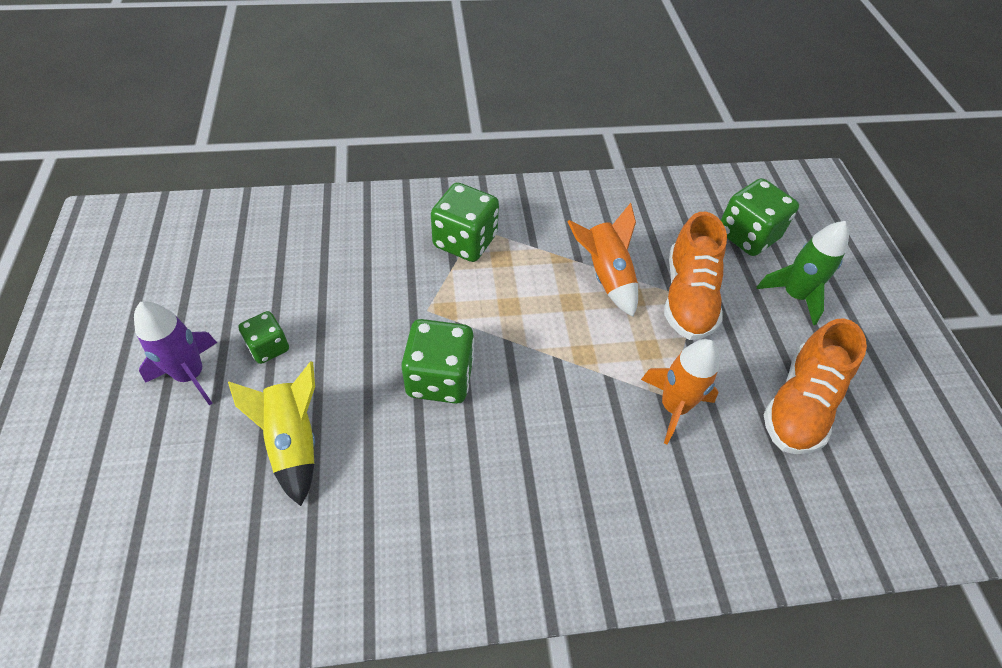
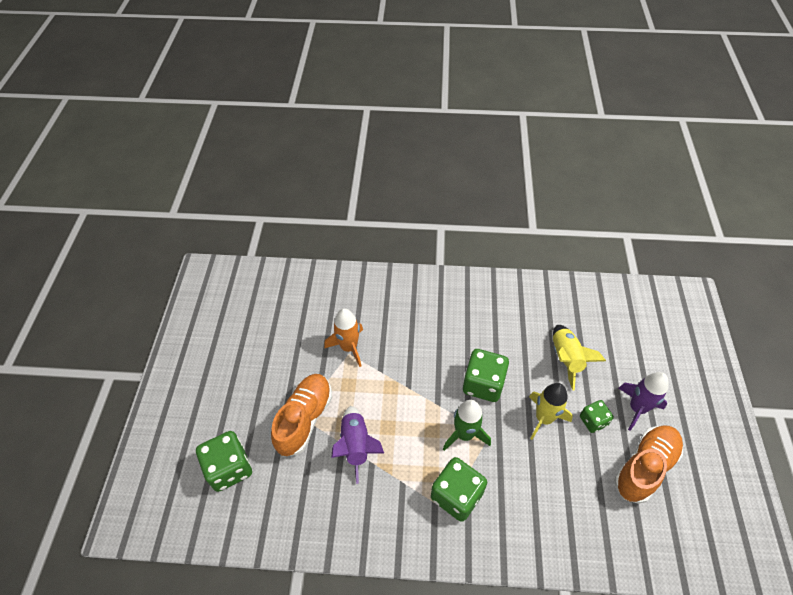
camera: 165 degrees left, 0 degrees up
(345, 341) = (544, 418): none -> yellow rocket
(605, 276) = (356, 445): orange rocket -> purple rocket
(794, 295) = (229, 409): green rocket -> green rocket (464, 434)
(800, 404) = (275, 338): orange shoe -> orange shoe (644, 467)

